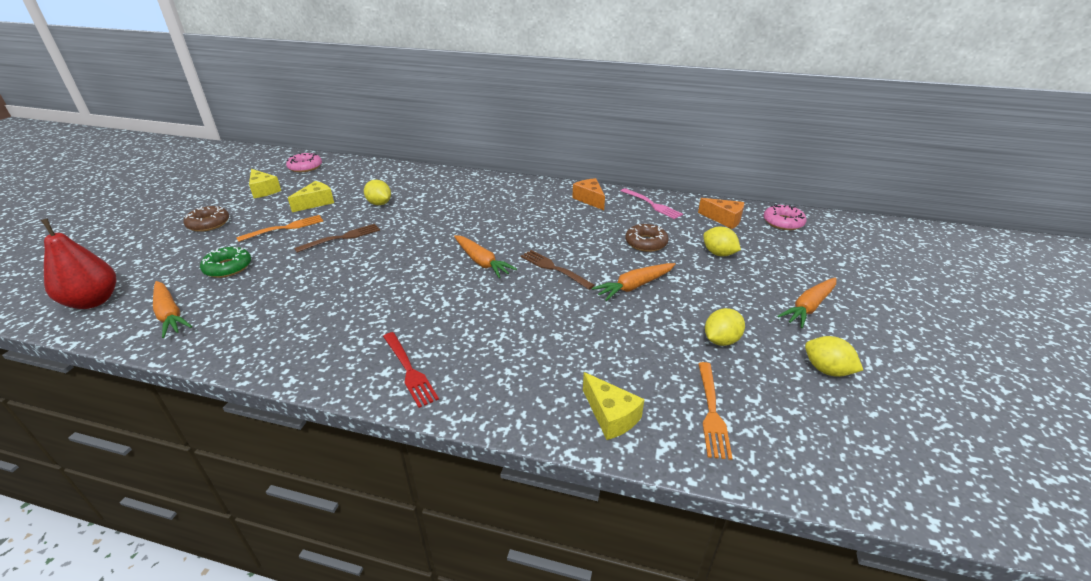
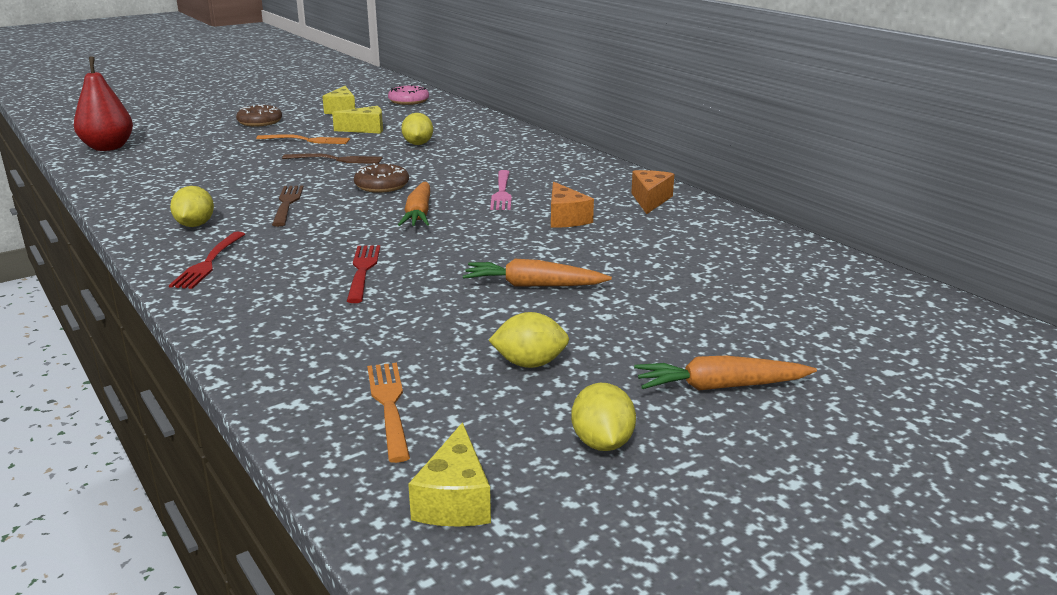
camera: 40 degrees right, 10 degrees down
(170, 314) = (133, 170): orange carrot -> none
(228, 267) = (219, 154): green donut -> none
(526, 323) = (363, 271): none -> red fork
(554, 268) = (478, 242): brown fork -> brown fork (287, 204)
(611, 416) = (293, 362): yellow cheese -> yellow cheese (455, 500)
(646, 243) = (633, 256): brown donut -> brown donut (382, 185)
(652, 204) = (724, 227): pink fork -> pink fork (502, 192)
(711, 412) = (389, 406): orange fork -> orange fork turned 120 degrees clockwise
(718, 253) = (710, 297): yellow lemon -> yellow lemon (195, 225)
(724, 219) = (800, 270): orange cheese -> orange cheese (565, 218)
(783, 222) = (894, 302): pink donut -> none

